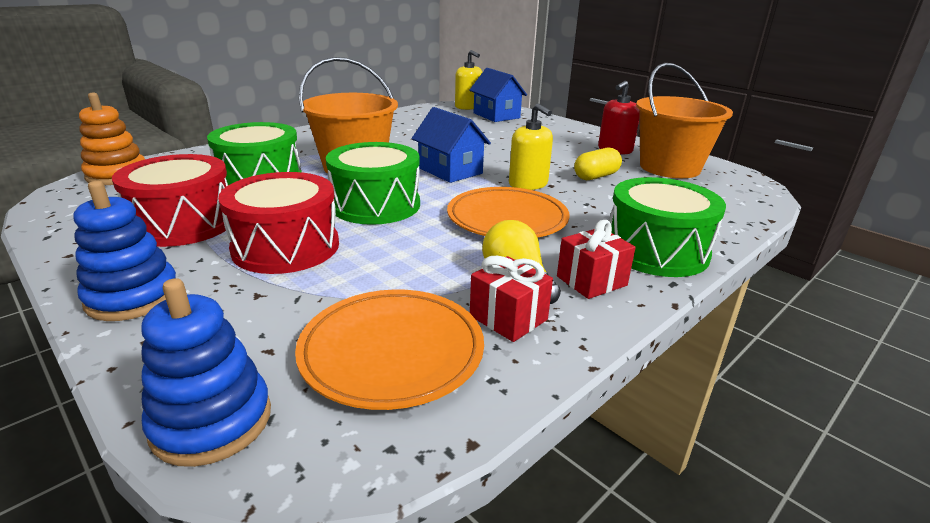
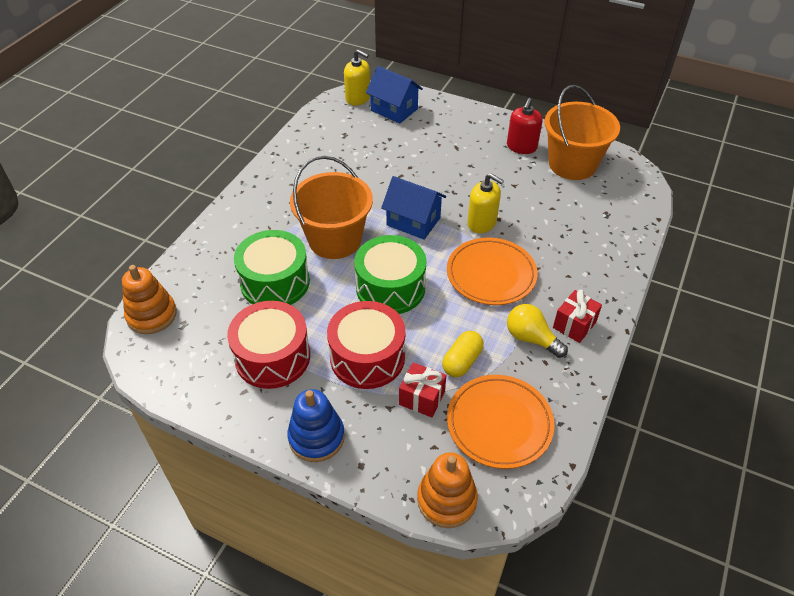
camera: 20 degrees left, 20 degrees up
(212, 421) = (446, 500): blue stacking toy -> orange stacking toy
(508, 318) = (544, 375): red gift -> red gift (422, 398)
(596, 176) = (525, 195): yellow capsule -> yellow capsule (462, 361)
(656, 250) = (599, 280): green drum -> none

